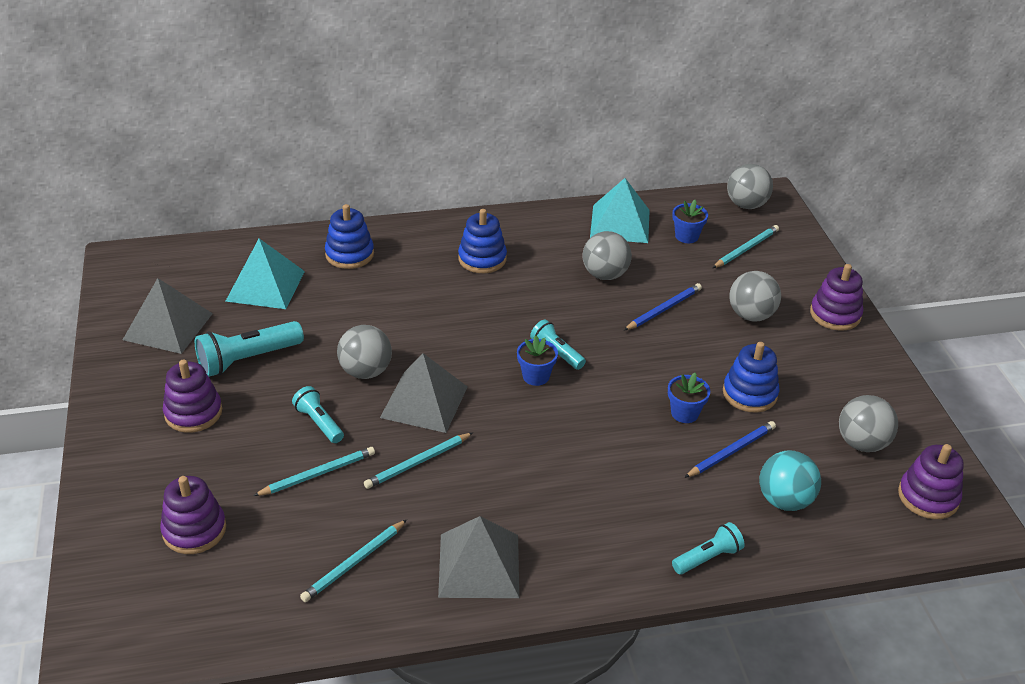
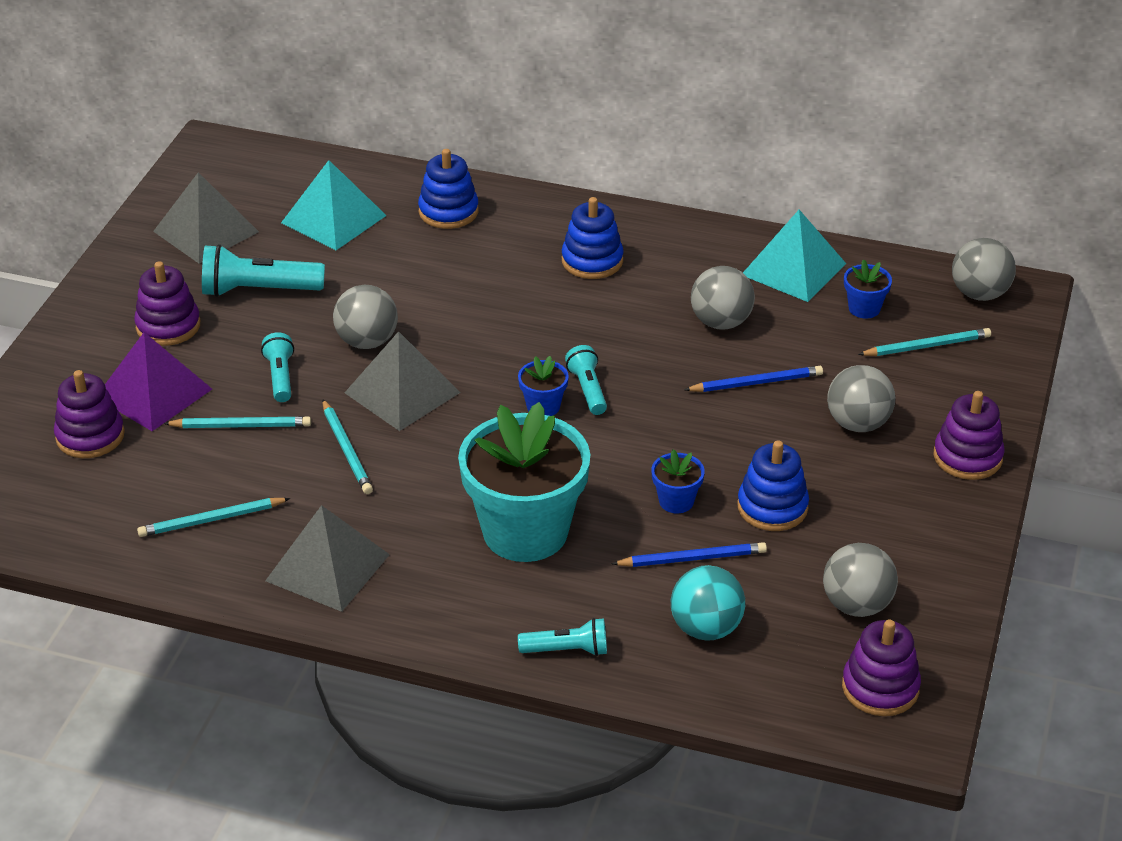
camera: 30 degrees right, 0 degrees up
(223, 473) = (154, 393): none -> purple pyramid
(418, 463) = (347, 450): turquoise pencil -> turquoise pencil turned 105 degrees counterclockwise
(602, 477) = (525, 532): none -> turquoise flower pot

